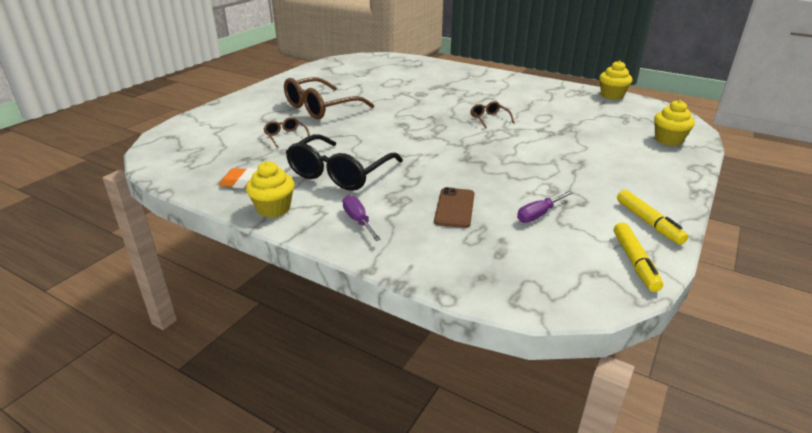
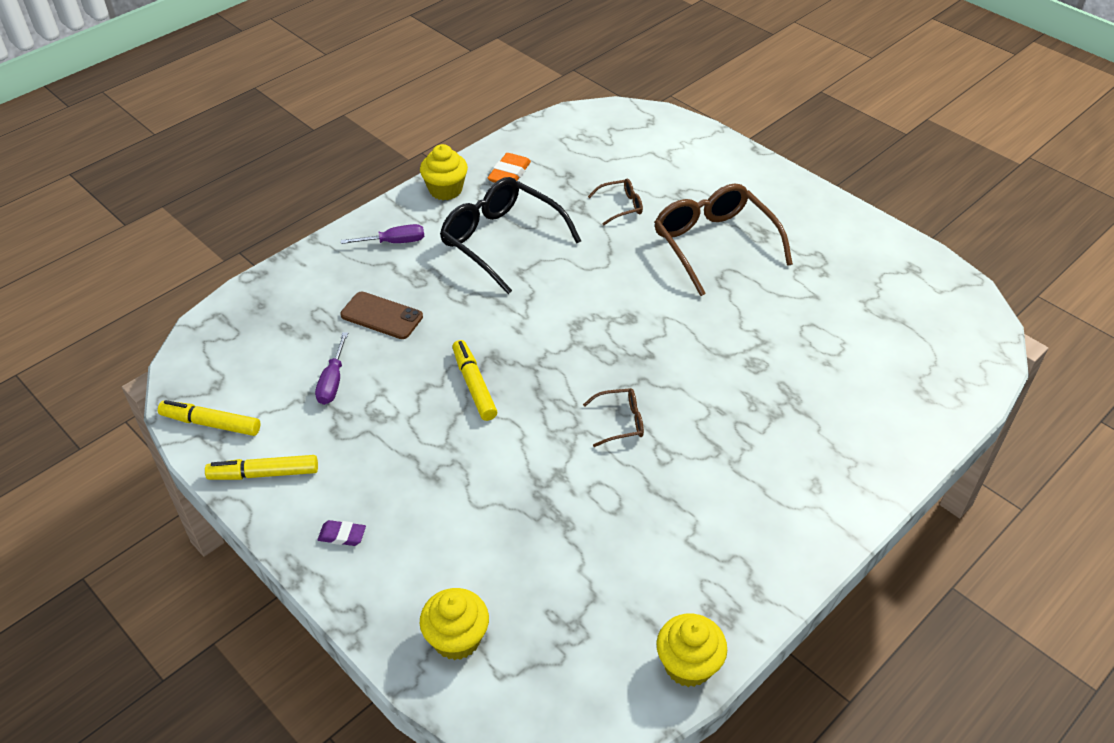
camera: 105 degrees right, 15 degrees up
(496, 161) = (474, 385): none -> yellow marker
(539, 214) = (333, 381): purple screwdriver -> purple screwdriver turned 150 degrees counterclockwise
(655, 182) = (342, 535): none -> purple eraser

